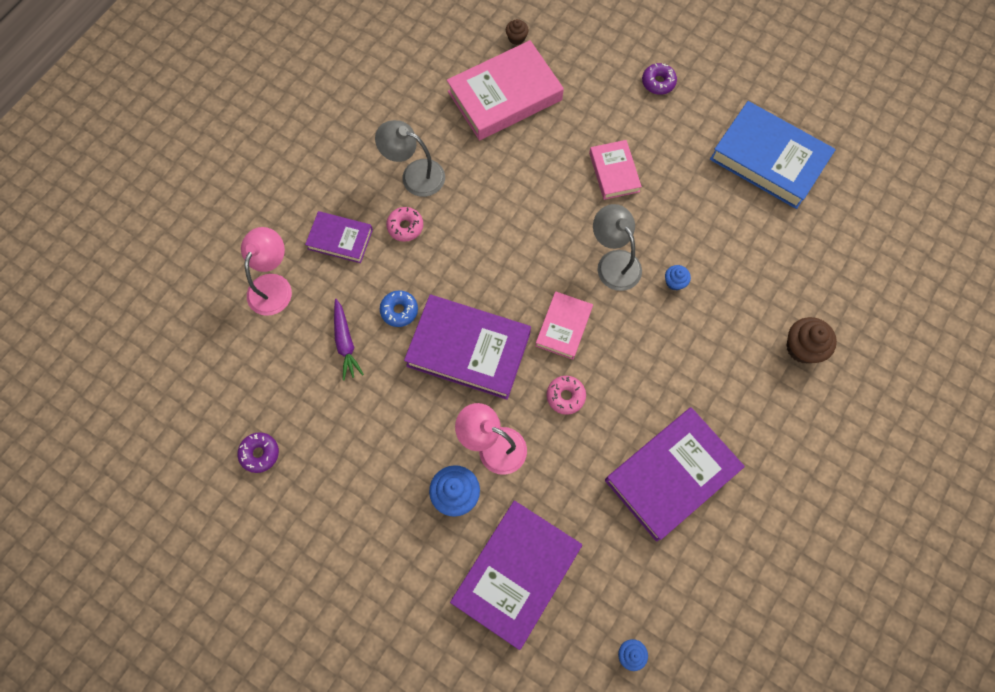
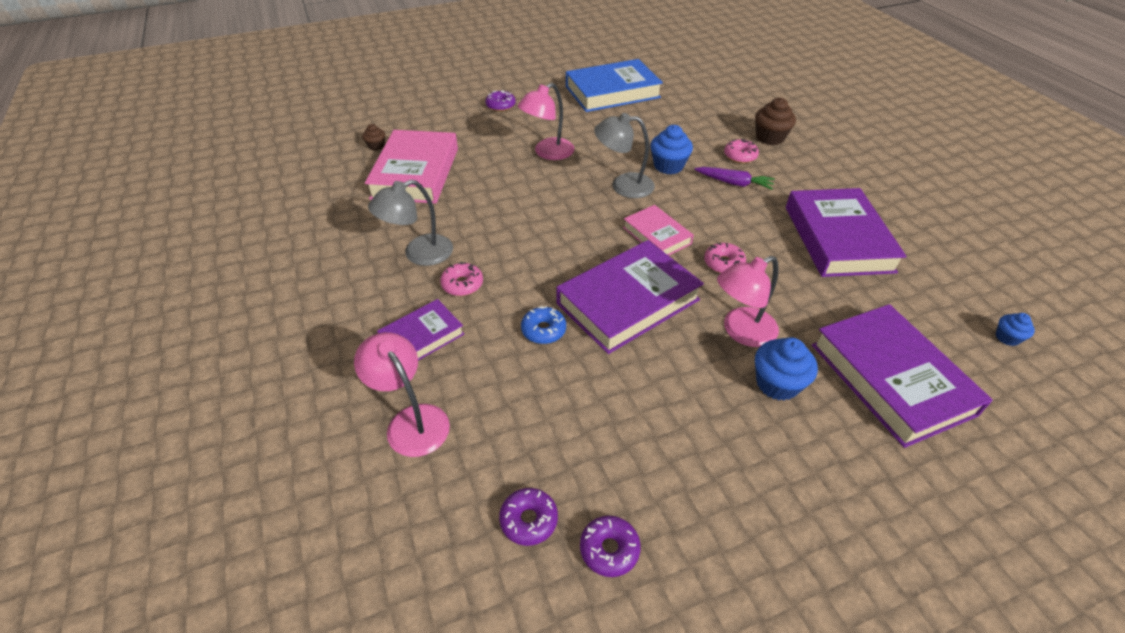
camera: 55 degrees left, 25 degrees down
(250, 398) = (529, 520): none -> purple donut
(345, 342) = (539, 390): purple carrot -> purple carrot (734, 183)
(614, 172) = (547, 153): pink book -> pink lamp
(674, 282) = (668, 166): blue cupcake -> blue cupcake, size x1.78
(743, 335) = (740, 156): none -> pink donut

